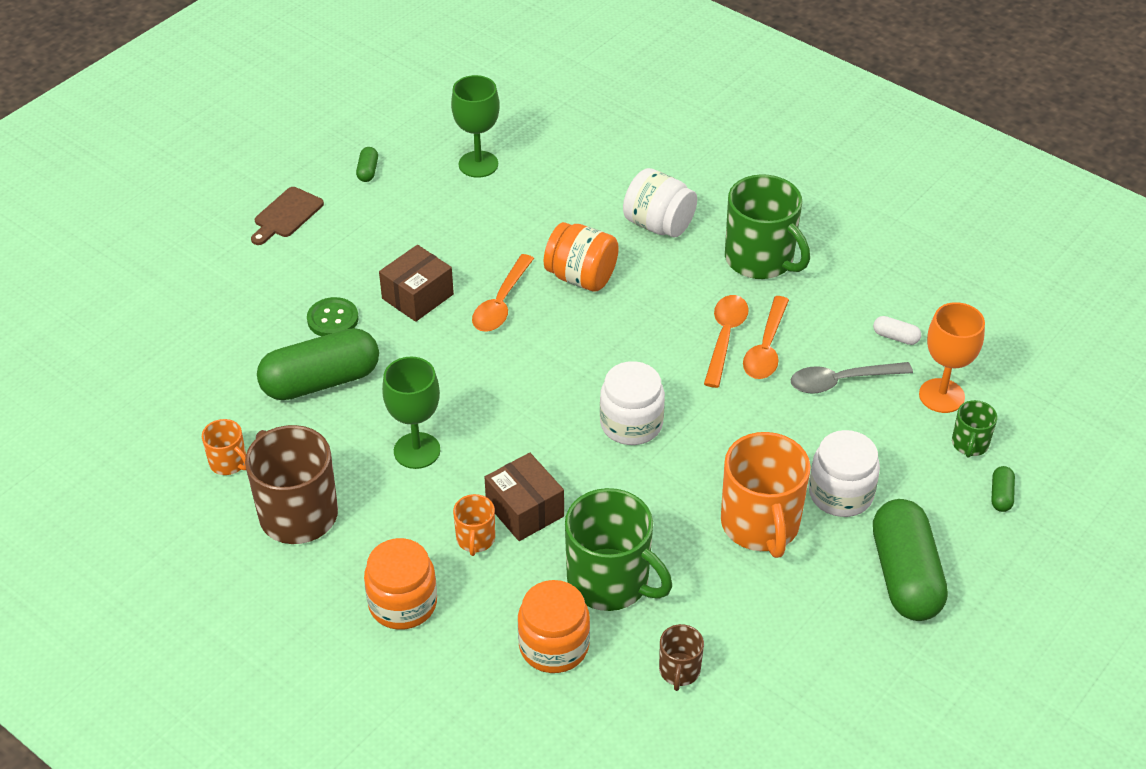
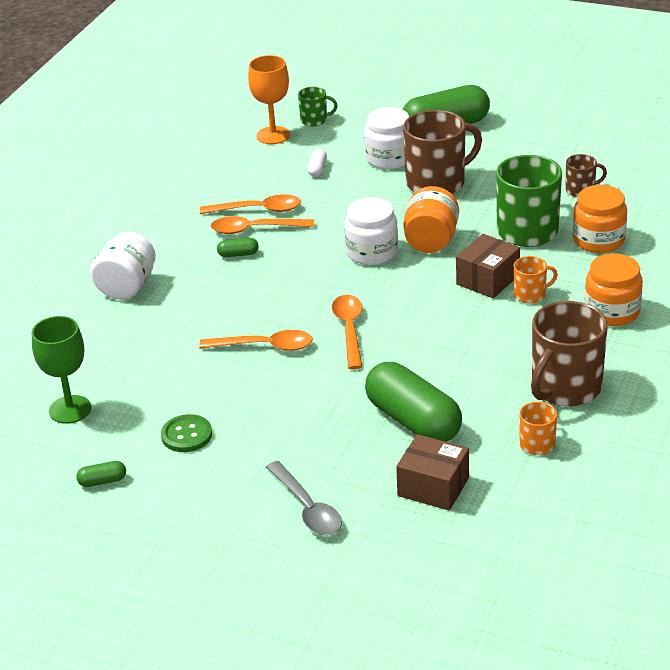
camera: 105 degrees left, 10 degrees down
(286, 215) = (193, 518): brown cutting board -> none
(333, 319) = (331, 438): green button -> green button (186, 435)
(417, 296) = (277, 395): brown box -> brown box (433, 487)
(417, 451) = (461, 345): green goblet -> none
(494, 371) = (349, 330): none -> orange spoon
(581, 277) = (212, 312): orange jar -> orange jar (431, 241)
(760, 525) = (437, 183): orange mug -> brown mug
(761, 259) = (154, 229): green mug -> none
(841, 381) = (278, 174): grey spoon -> grey spoon (307, 508)
(895, 337) = (220, 160): white capsule -> white capsule (317, 169)
(1001, 495) = (355, 105): green capsule -> green capsule (238, 254)

